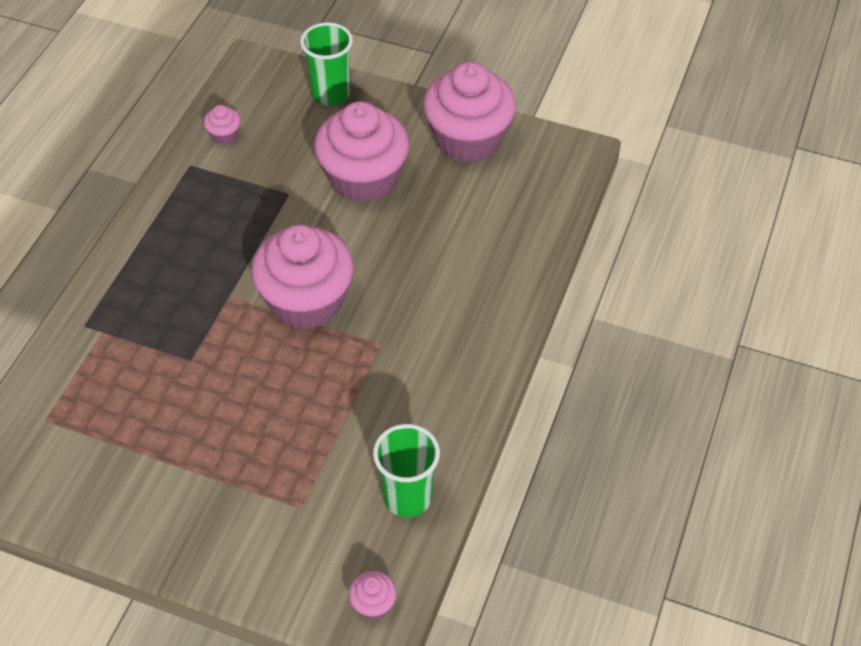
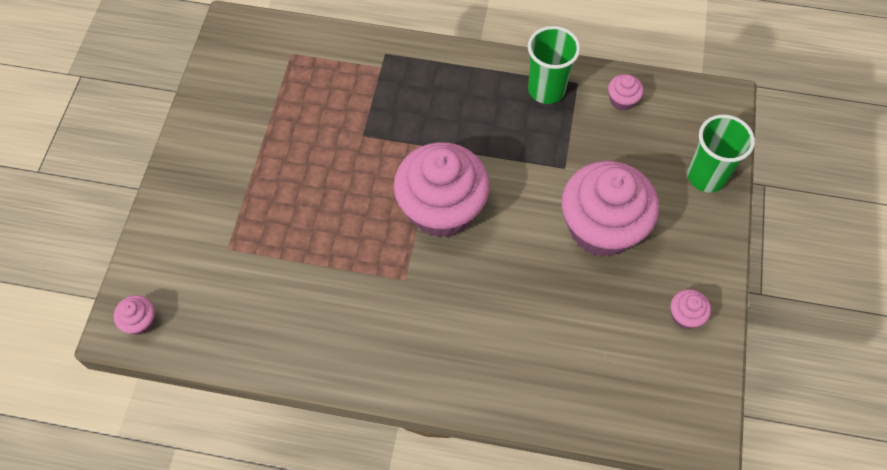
camera: 80 degrees right, 10 degrees up
(407, 497) = (243, 331): green cup -> green cup (546, 90)
(468, 139) = (685, 315): pink cupcake -> pink cupcake, size x0.41

